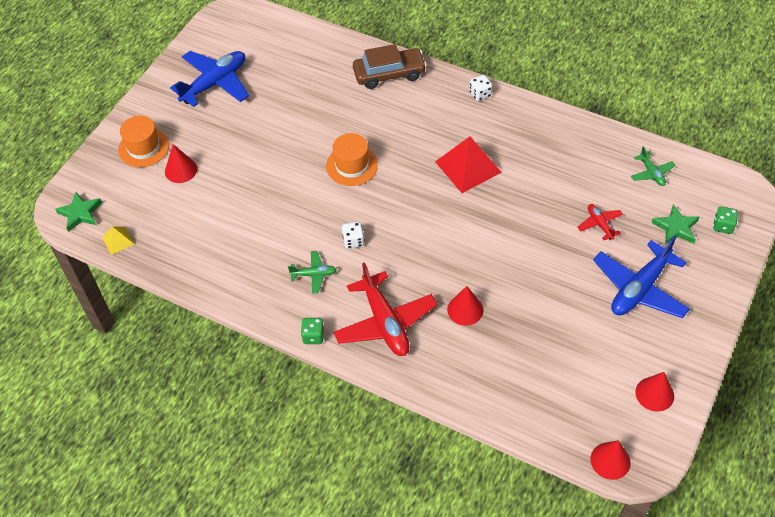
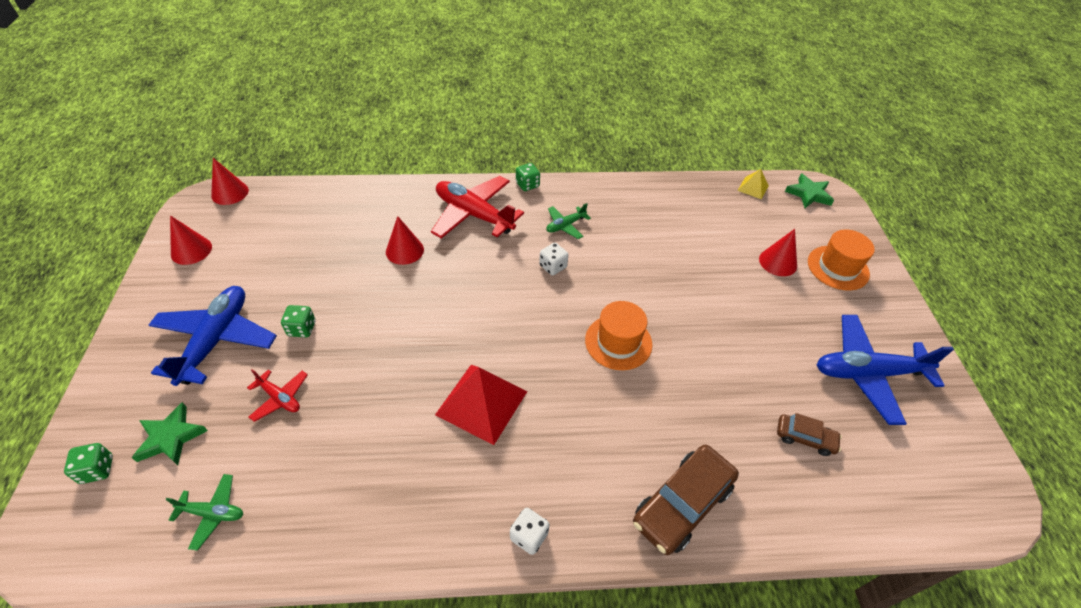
camera: 145 degrees right, 5 degrees down
(215, 83) = (868, 373): blue plane -> blue plane turned 75 degrees clockwise
(292, 72) = (805, 438): none -> brown car
(572, 271) = (302, 329): none -> green dice
(651, 173) = (213, 513): green plane -> green plane turned 150 degrees clockwise

